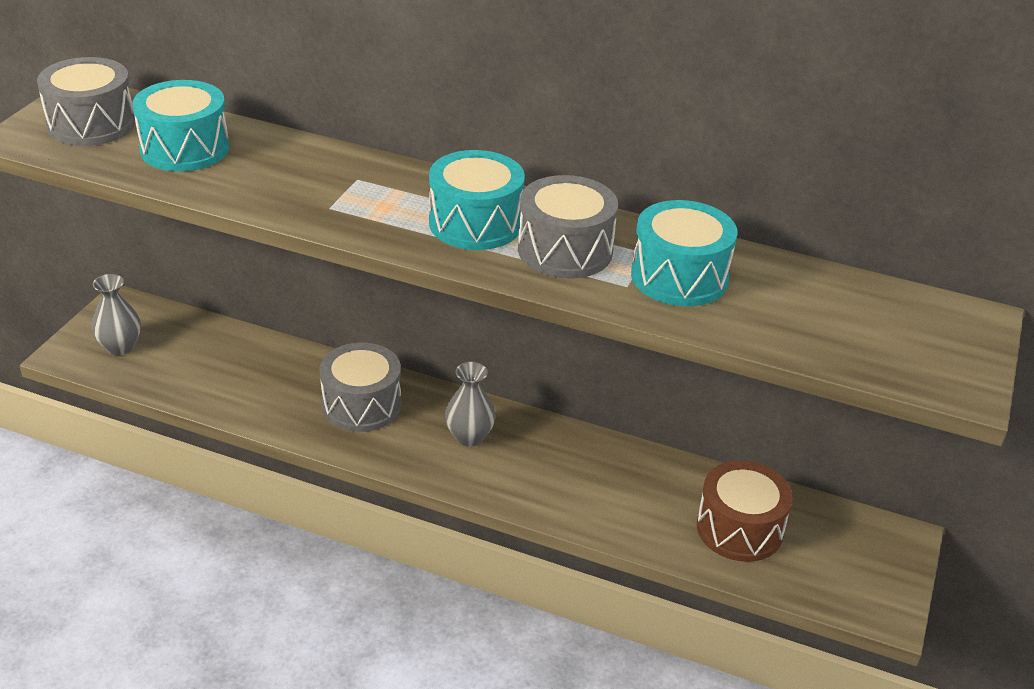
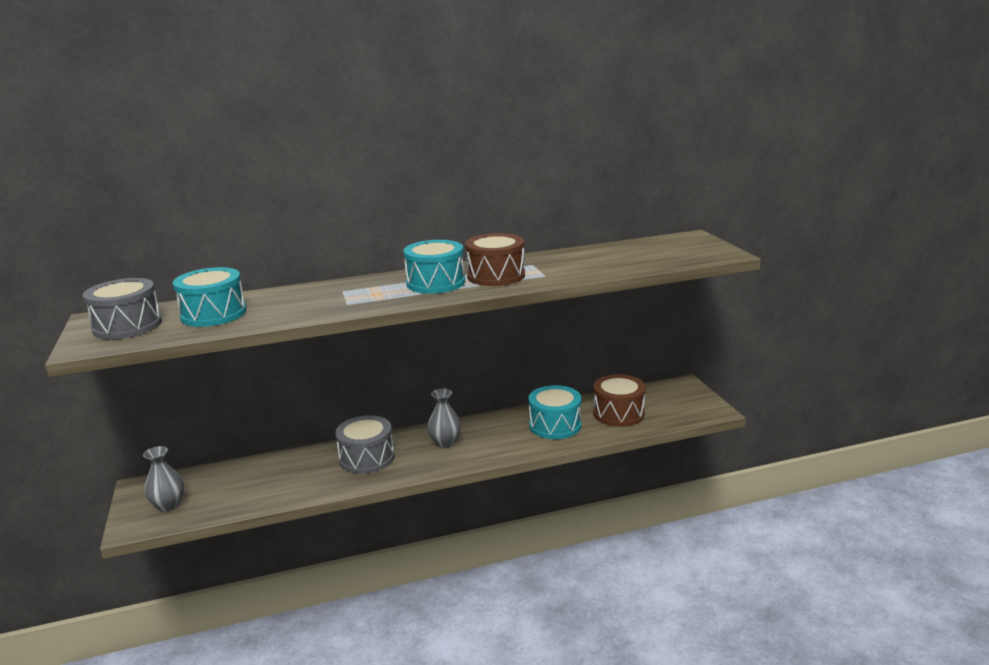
camera: 35 degrees left, 15 degrees down
(565, 250) = (496, 276): grey drum -> brown drum
(679, 277) = (561, 265): turquoise drum -> turquoise drum (555, 425)

